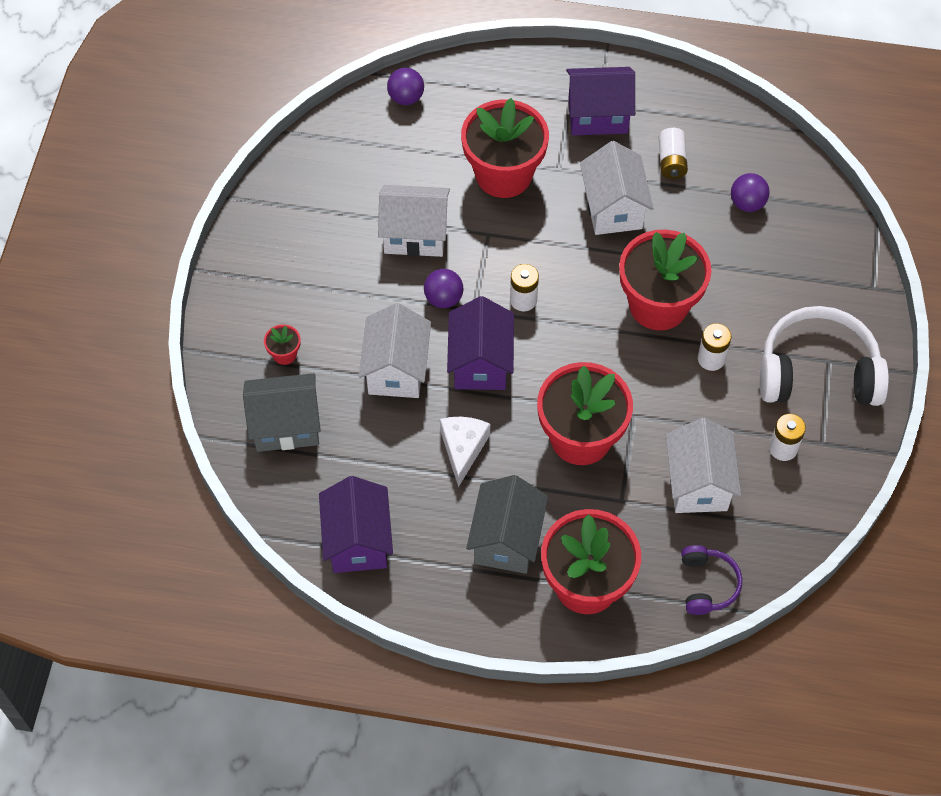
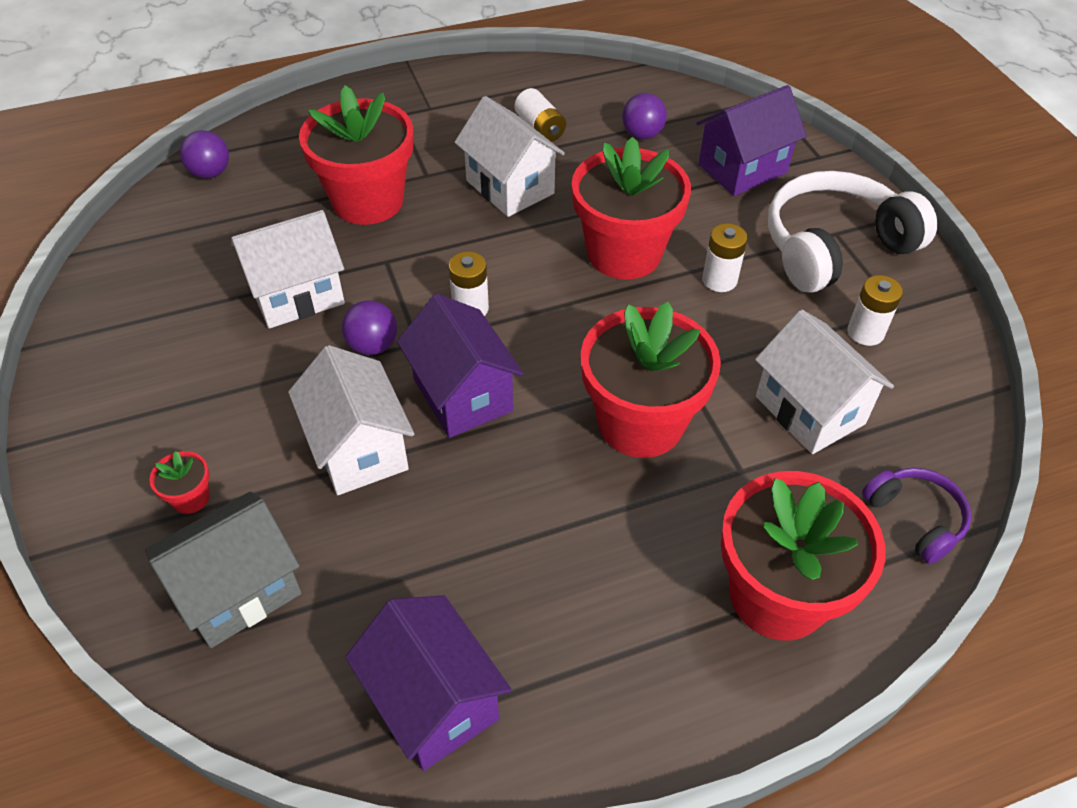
camera: 30 degrees left, 10 degrees down
(463, 448) = (504, 503): white cheese -> none
(506, 540) = (637, 591): grey house -> none
(598, 116) = (436, 118): purple house -> purple house (742, 169)

